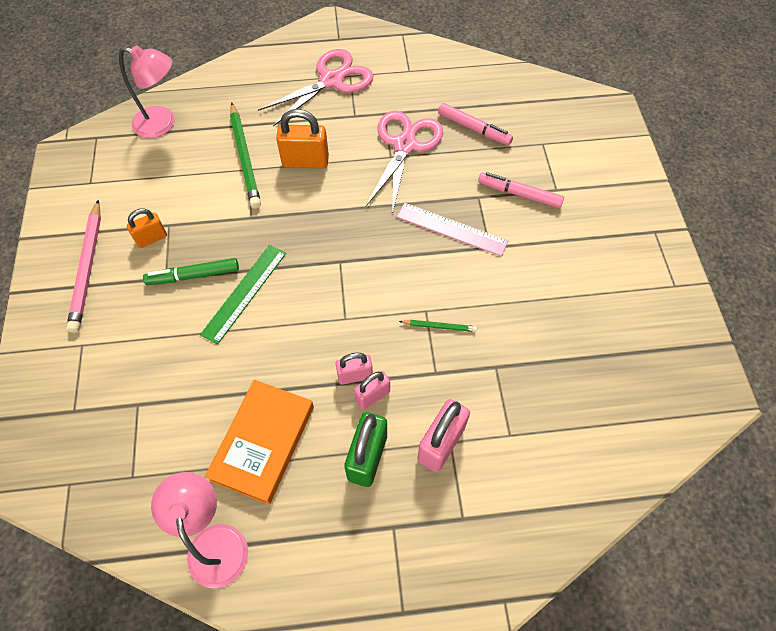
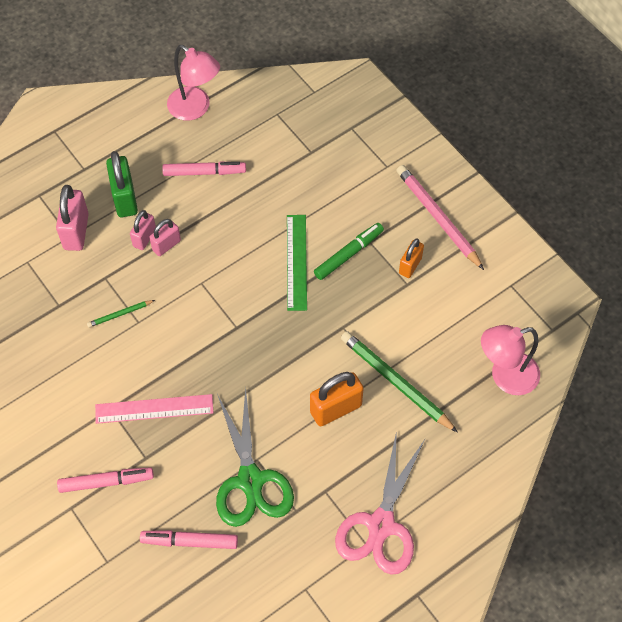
camera: 150 degrees right, 0 degrees up
(263, 442) = (204, 172): orange book -> pink marker
(404, 145) = (250, 480): pink scissors -> green scissors

